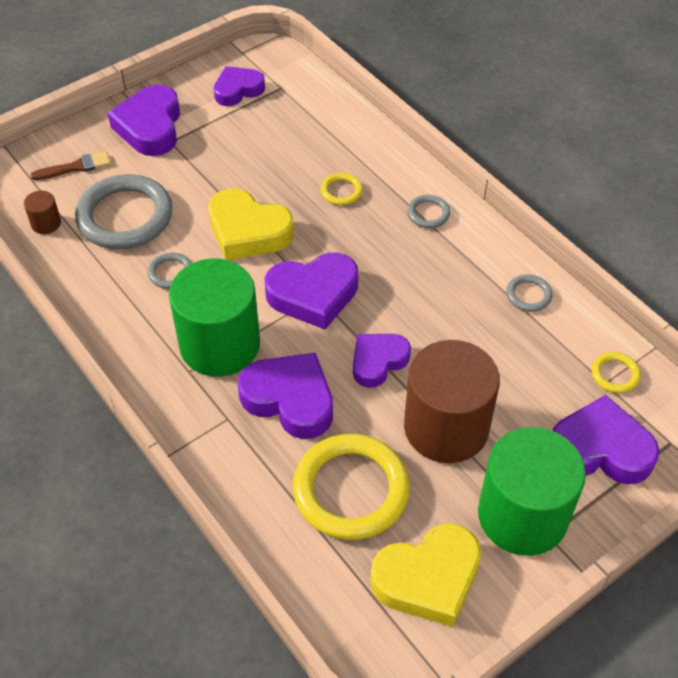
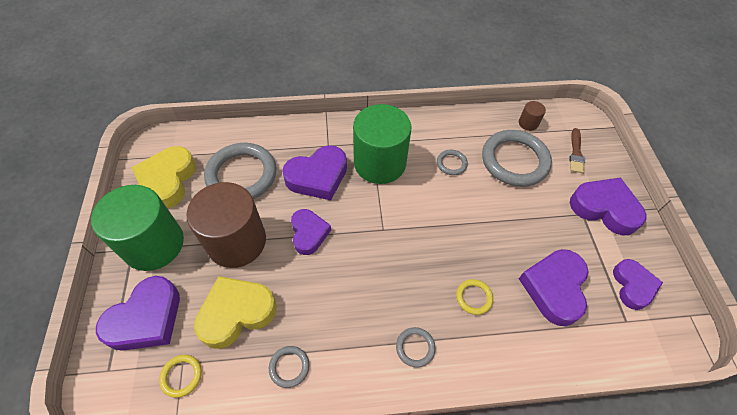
camera: 120 degrees right, 5 degrees up
(248, 231) = (464, 218): yellow heart -> yellow heart (236, 313)
(313, 294) = (385, 227): purple heart -> purple heart (554, 288)
(351, 490) = (242, 175): yellow ring -> grey ring

